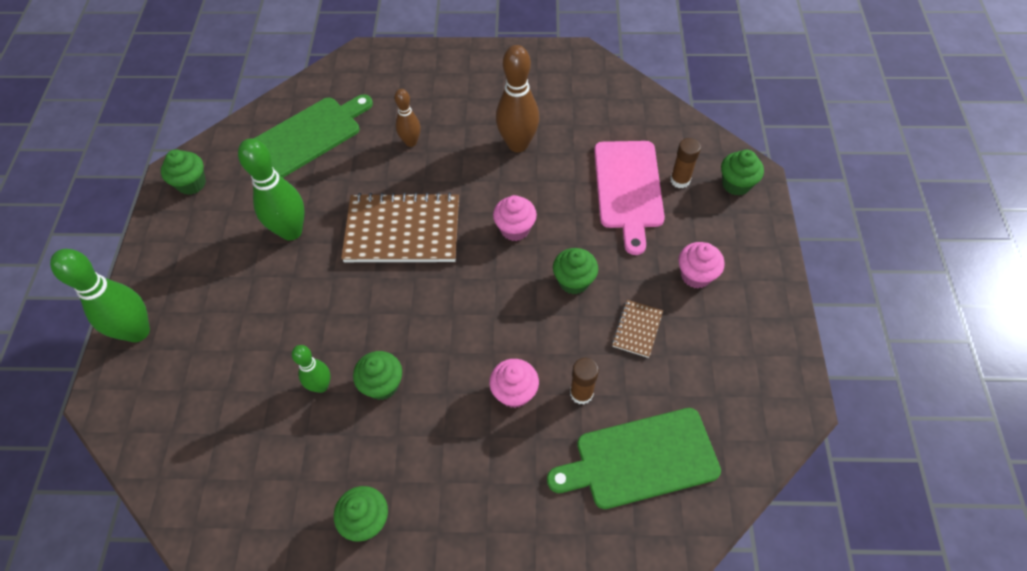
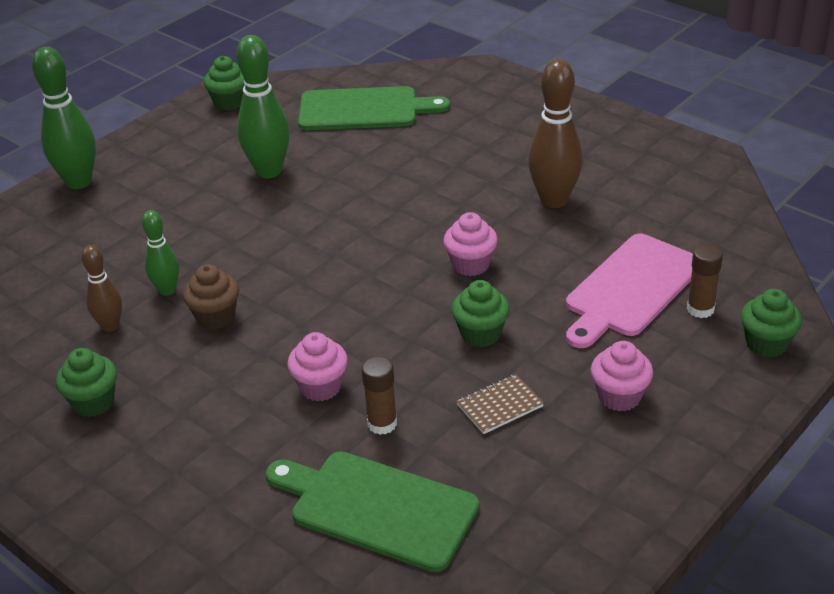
camera: 40 degrees right, 20 degrees down
(382, 385) = (215, 317): green cupcake -> brown cupcake
(402, 231) = (364, 216): brown notebook -> none
(411, 142) = (449, 153): brown bowling pin -> brown bowling pin (110, 326)

